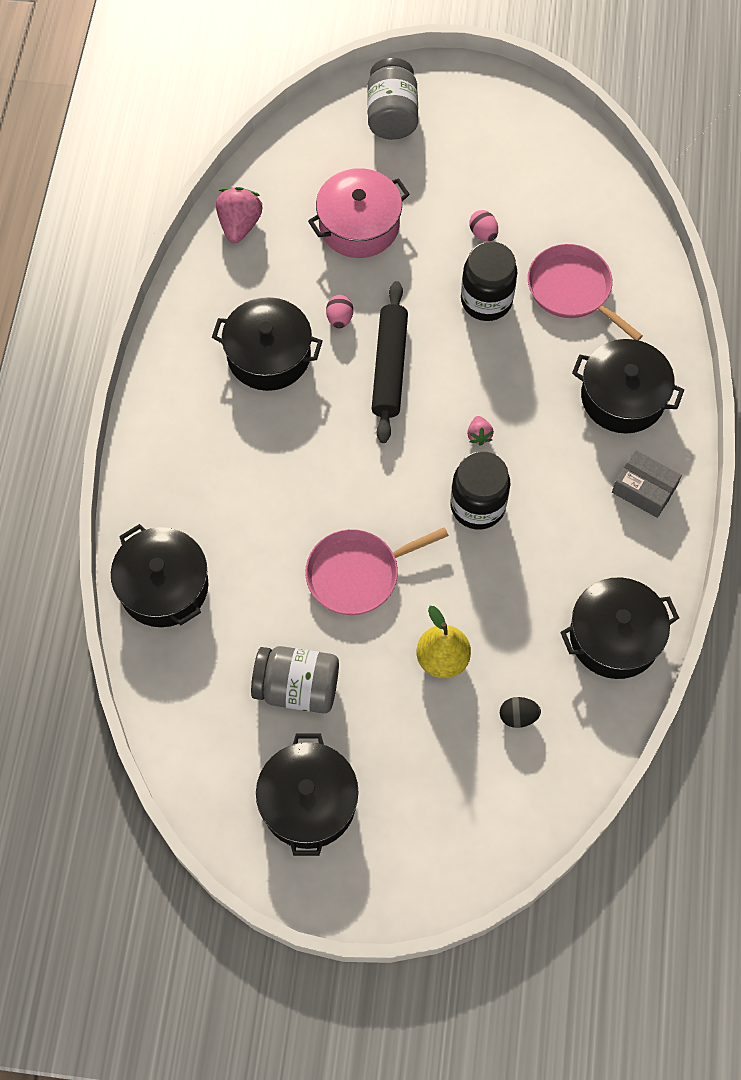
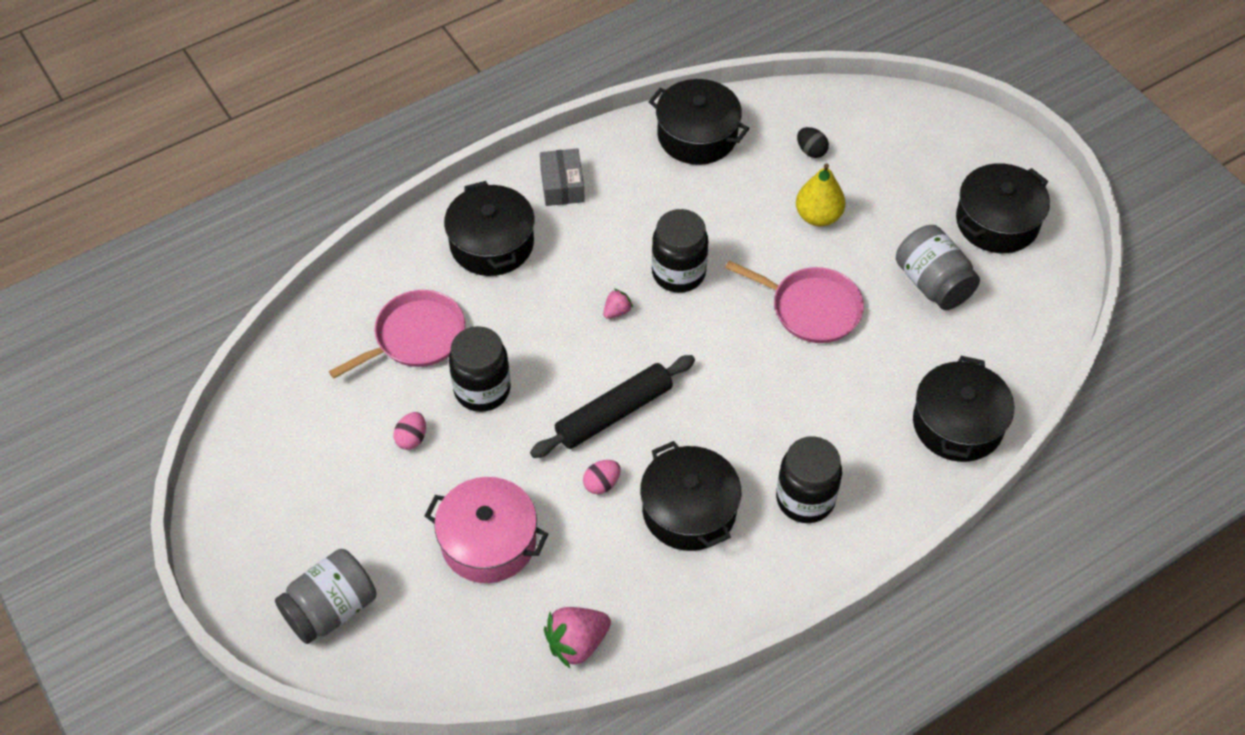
camera: 130 degrees left, 10 degrees down
(207, 432) = (805, 499): none -> black jar
(572, 290) = (415, 337): pink pan -> pink pan turned 135 degrees counterclockwise

